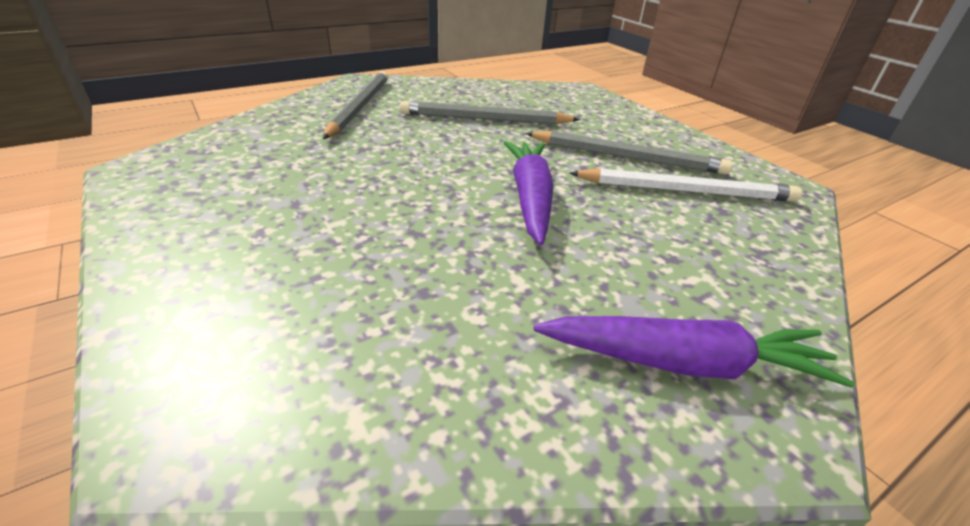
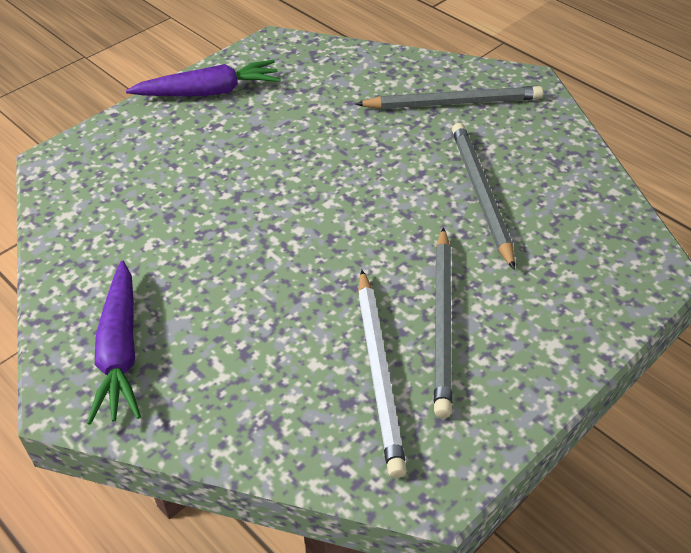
camera: 80 degrees right, 10 degrees up
(530, 198) = (314, 252): purple carrot -> purple carrot (209, 92)

